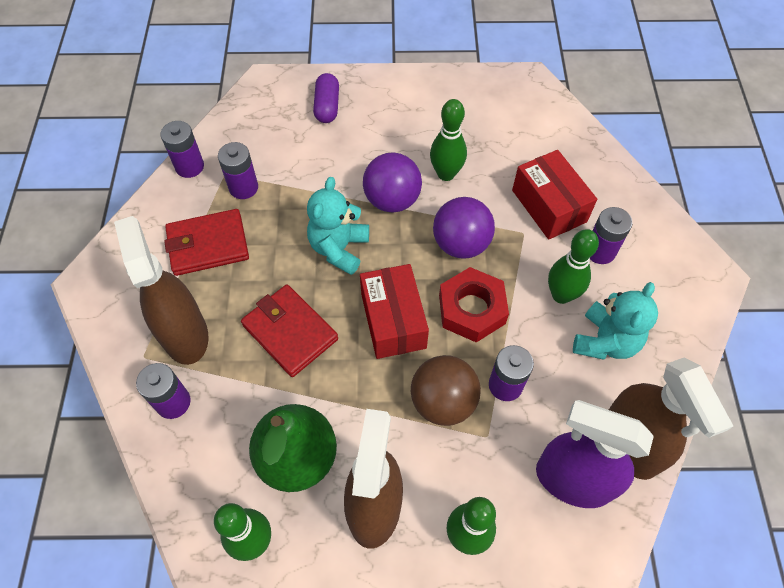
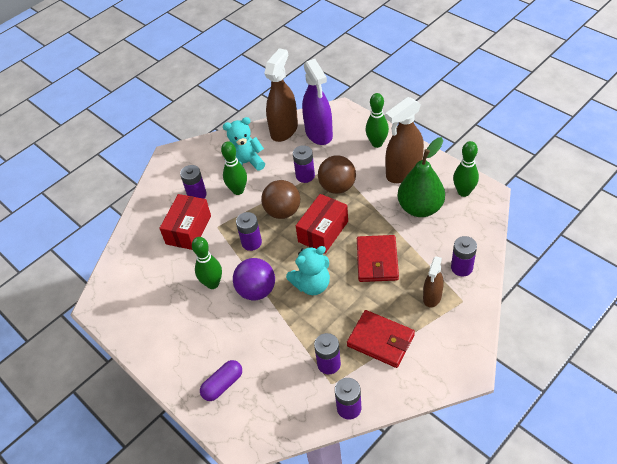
camera: 130 degrees left, 10 degrees down
(185, 334) = (432, 297): brown spray bottle -> brown spray bottle, size x0.58
(461, 244) = (251, 242): purple ball -> purple battery
(472, 309) = (283, 211): red nut -> brown ball

